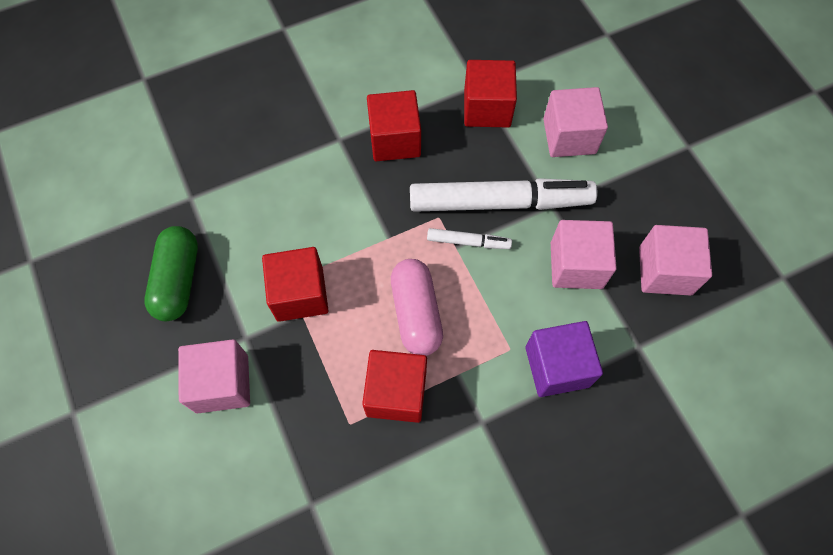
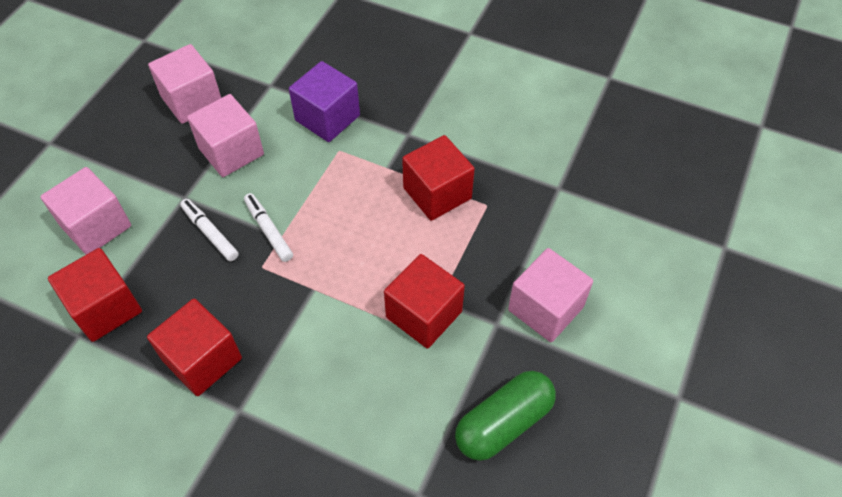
camera: 130 degrees left, 10 degrees down
(416, 313) = (364, 223): pink capsule -> none
(500, 202) = (210, 233): white marker -> white marker, size x0.45

